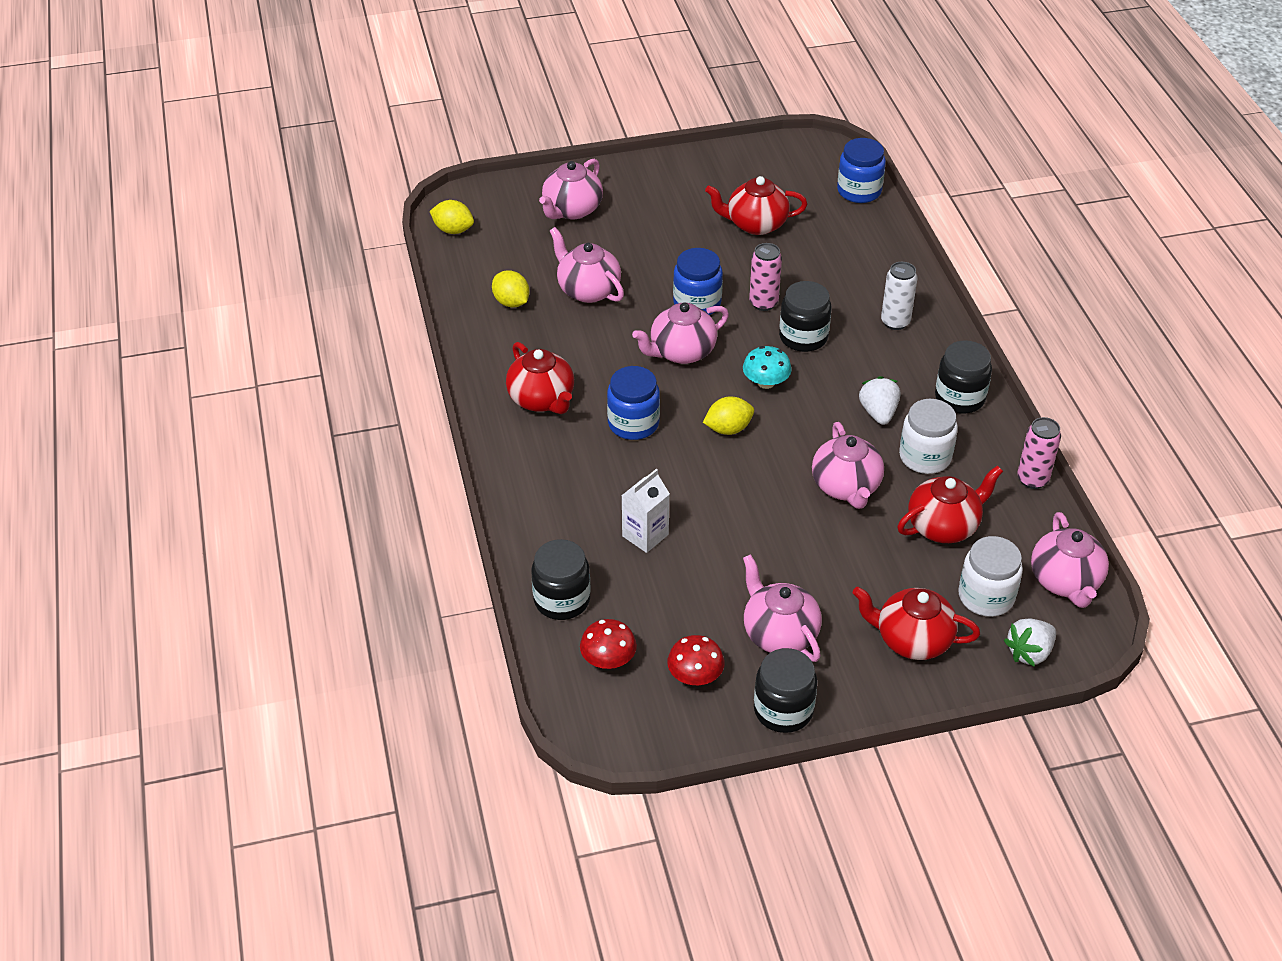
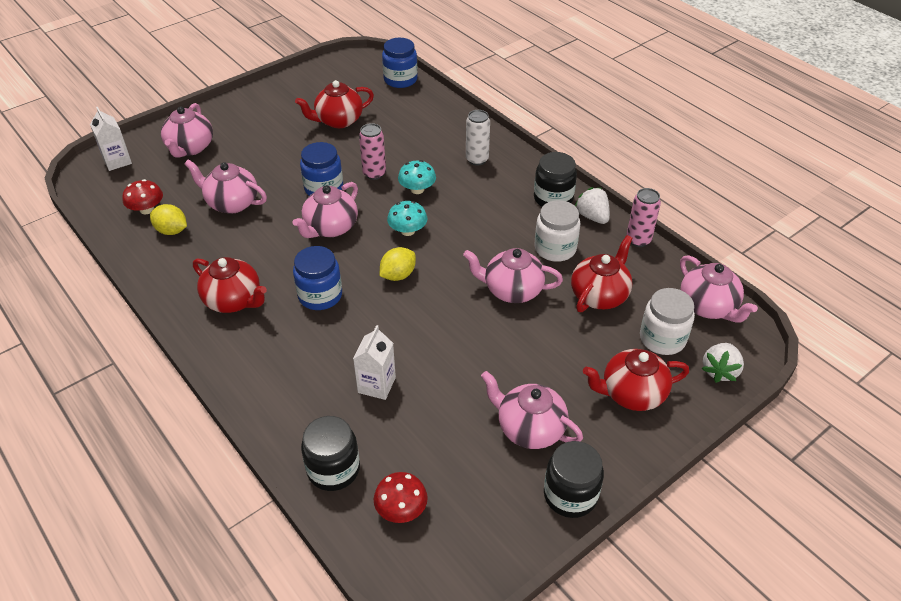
camera: 25 degrees left, 0 degrees up
(453, 230) = (96, 189): yellow lemon -> none
(487, 203) = (117, 161): none -> white carton
(695, 676) = (482, 494): red mushroom -> red mushroom (147, 209)
(803, 337) = (417, 189): black jar -> turquoise mushroom
(846, 487) = (512, 290): pink teapot -> pink teapot turned 135 degrees clockwise
(878, 413) = (503, 227): white strawberry -> white strawberry (592, 217)

